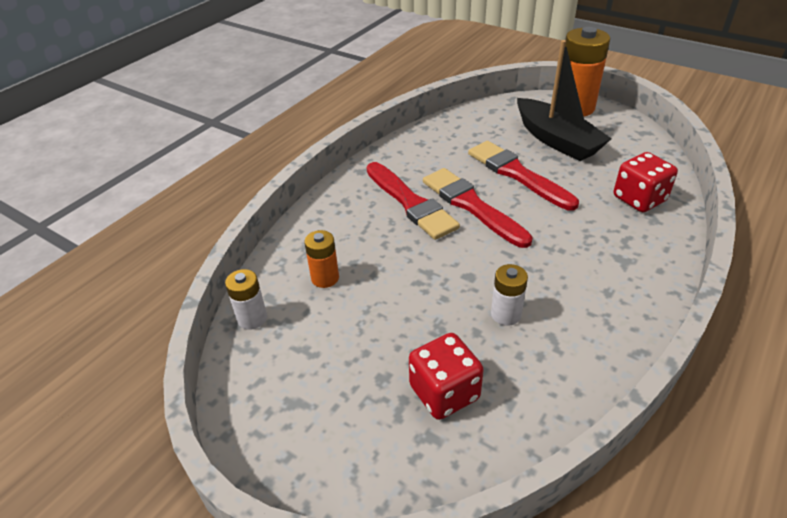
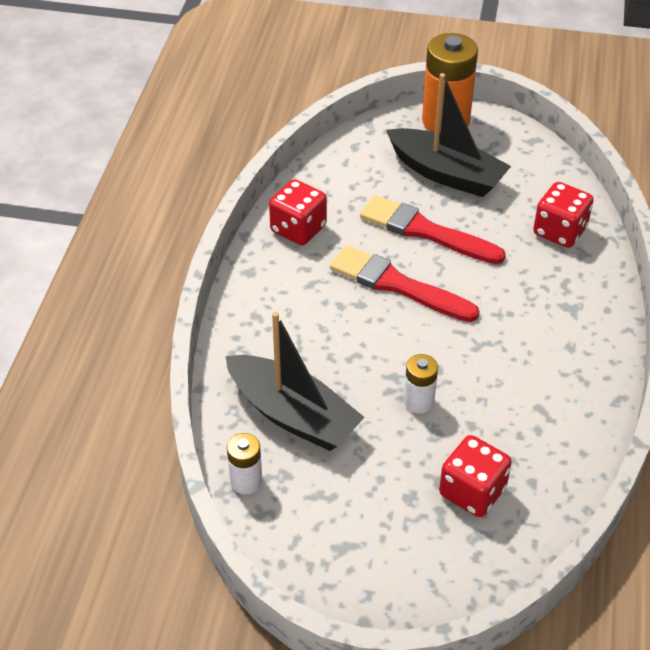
camera: 25 degrees left, 5 degrees up
(325, 278) = (293, 415): orange battery -> black boat
(411, 203) = (331, 299): red brush -> none
(416, 152) = (298, 229): none -> red dice
(506, 314) = (489, 399): white battery -> white battery (419, 402)

